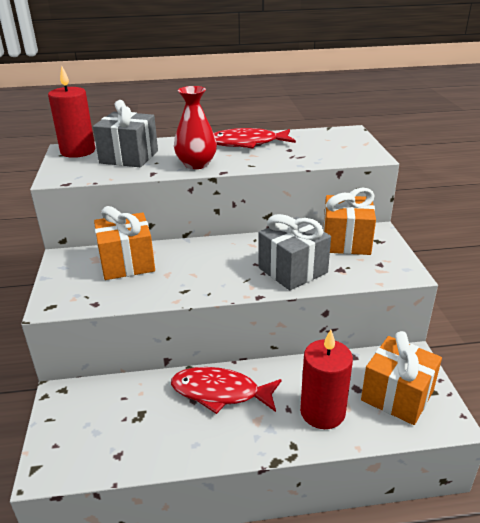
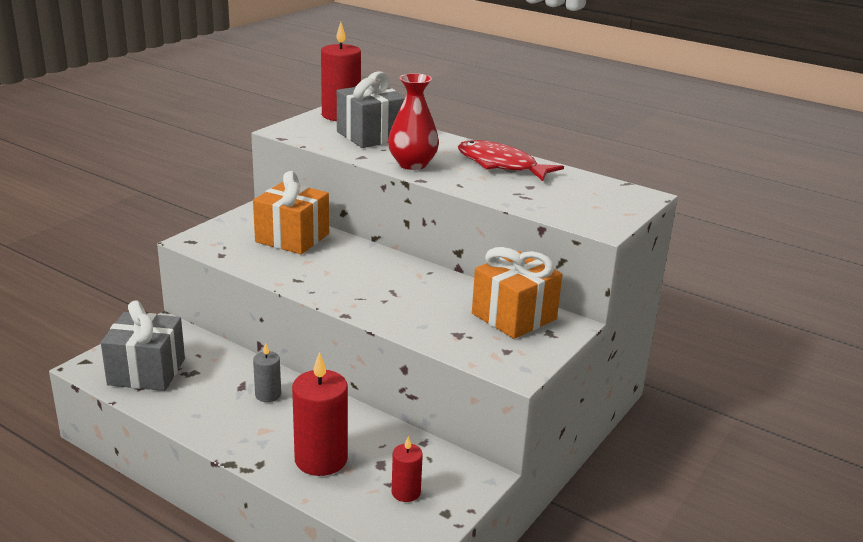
camera: 40 degrees right, 5 degrees down
(220, 392) = (268, 395): red fish -> grey candle
(293, 270) = (413, 312): grey gift -> grey gift (146, 372)
(397, 395) = (406, 492): orange gift -> red candle

